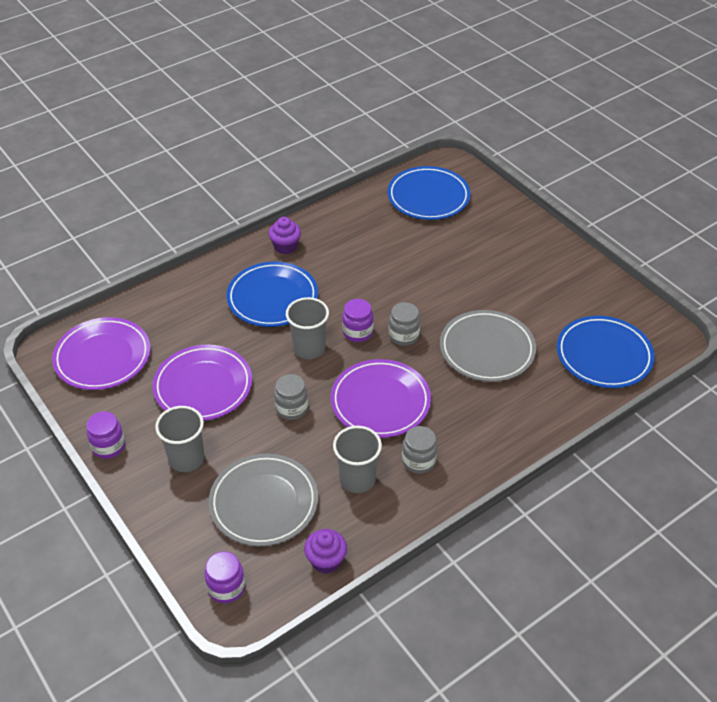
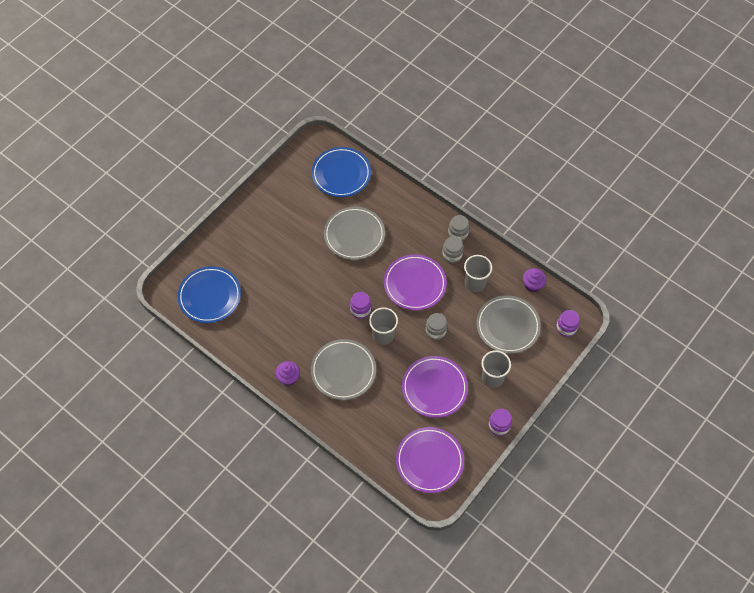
camera: 105 degrees left, 15 degrees up
(272, 298) = (343, 371): blue plate -> grey plate
(403, 336) = (356, 283): grey jar -> grey jar (458, 234)

